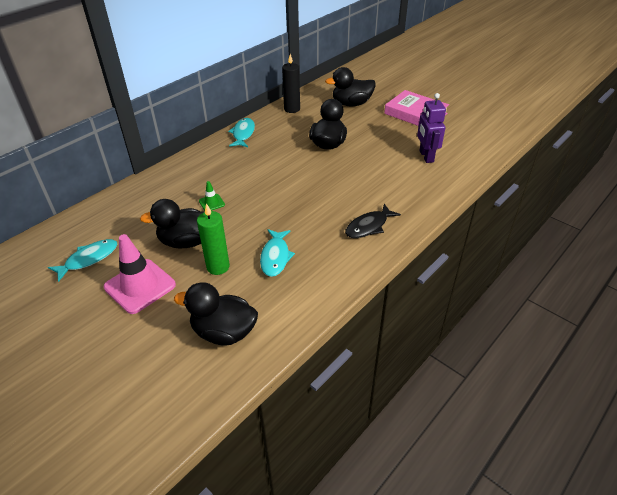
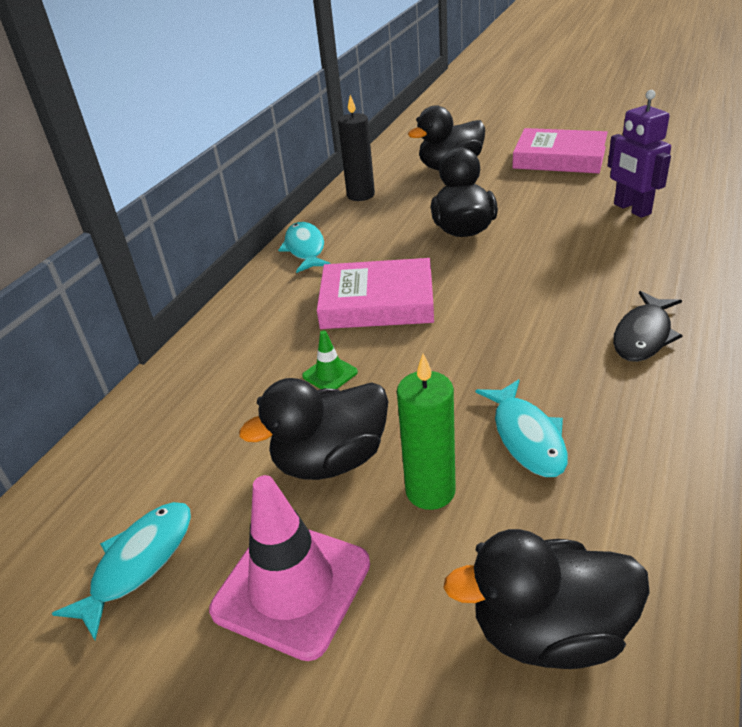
camera: 15 degrees left, 5 degrees down
(257, 173) = (377, 302): none -> pink book

